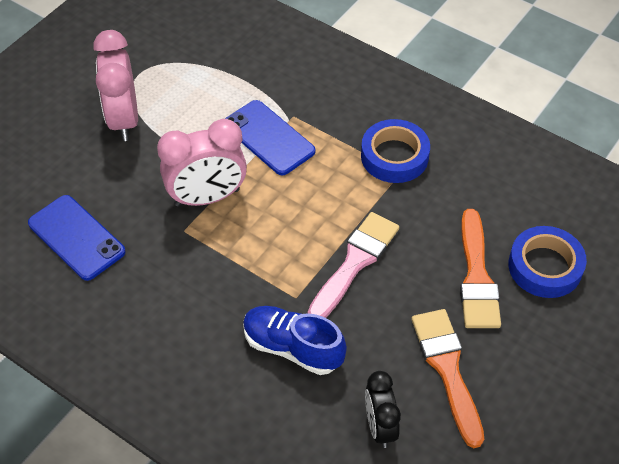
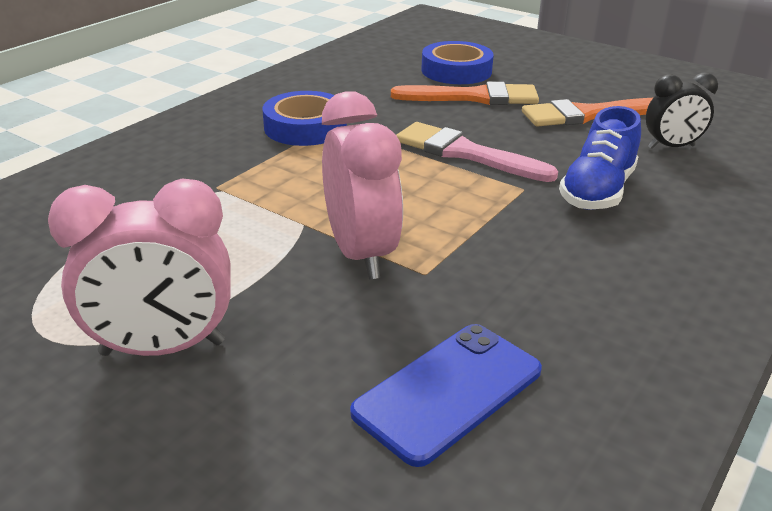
camera: 90 degrees left, 20 degrees down
(268, 138) = (252, 205): blue phone -> none

